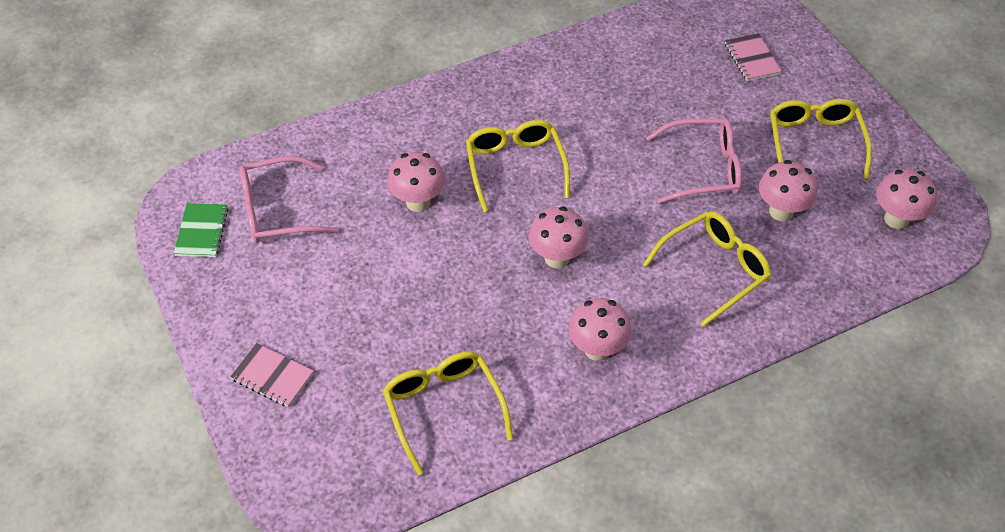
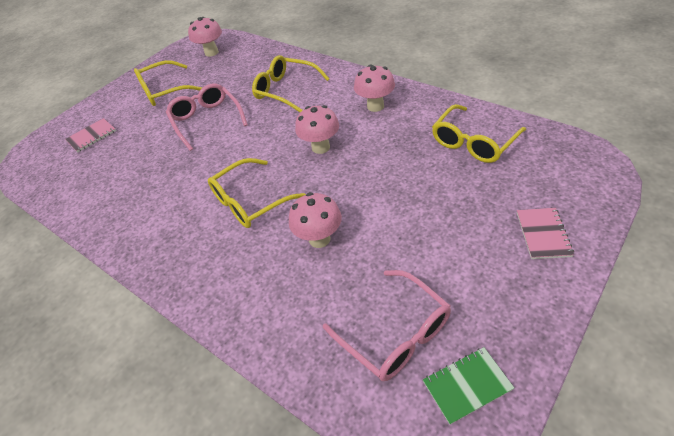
camera: 110 degrees left, 5 degrees down
(781, 211) = (226, 84): pink mushroom -> none

